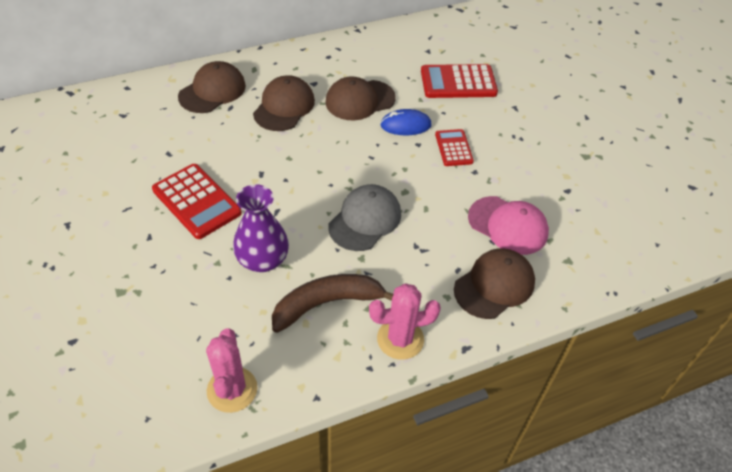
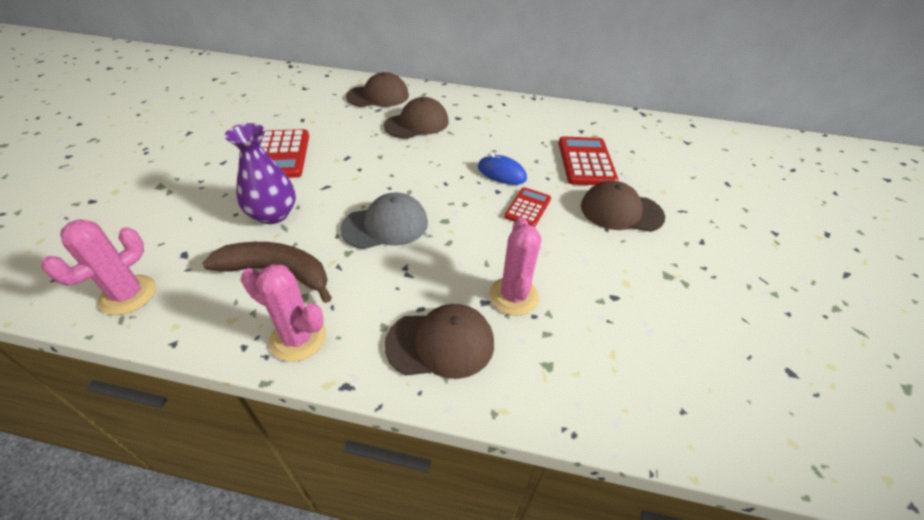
camera: 35 degrees right, 5 degrees down
(360, 100) = (482, 141): brown cap -> brown cap (621, 211)
(458, 82) = (586, 162): red calculator -> red calculator turned 60 degrees clockwise
(508, 225) = (514, 296): pink cap -> pink cactus

